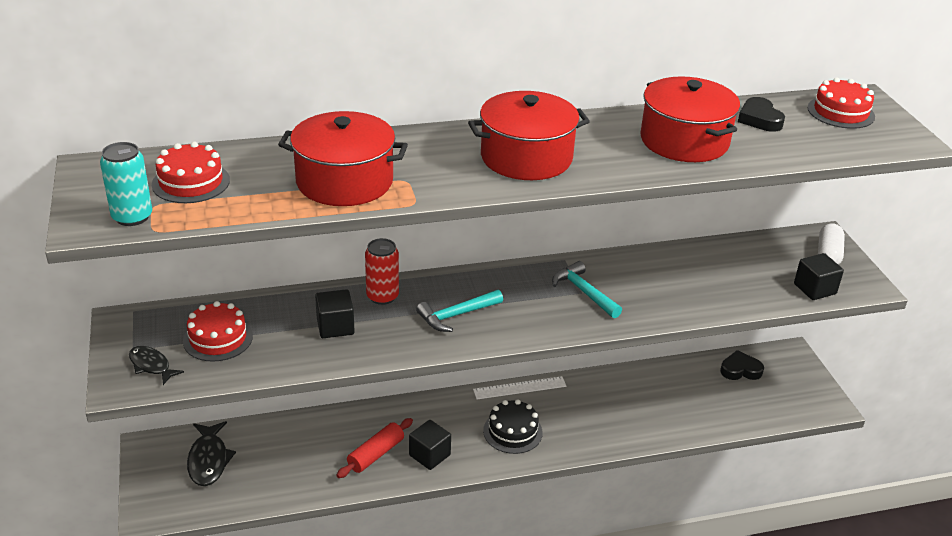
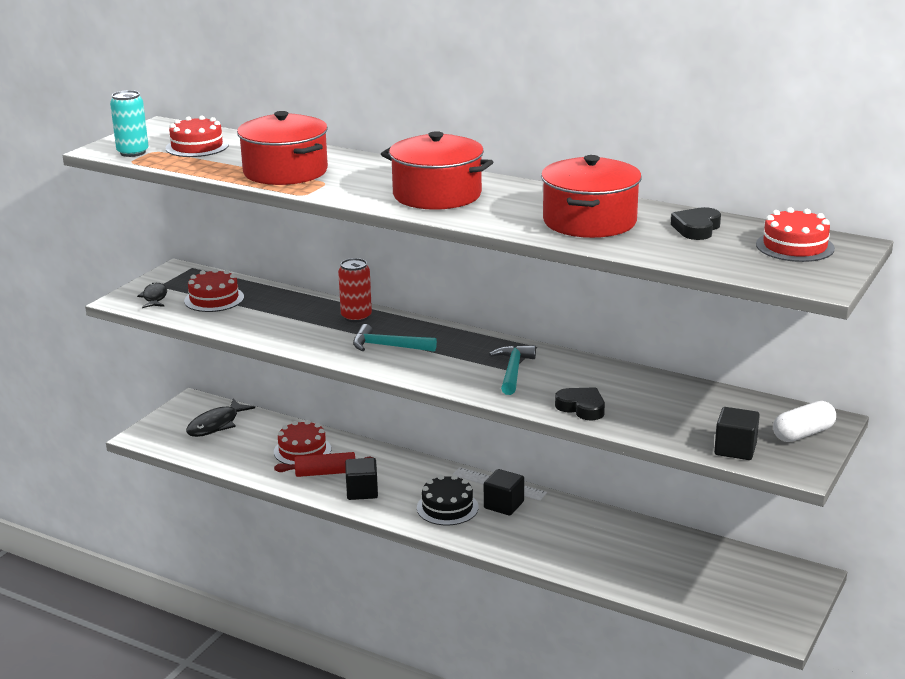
camera: 45 degrees right, 10 degrees down
(326, 443) = (302, 450): none -> red cake
(335, 327) = (295, 321): black cube -> black cube (503, 505)
(740, 370) = (729, 563): black heart -> black heart (581, 407)

